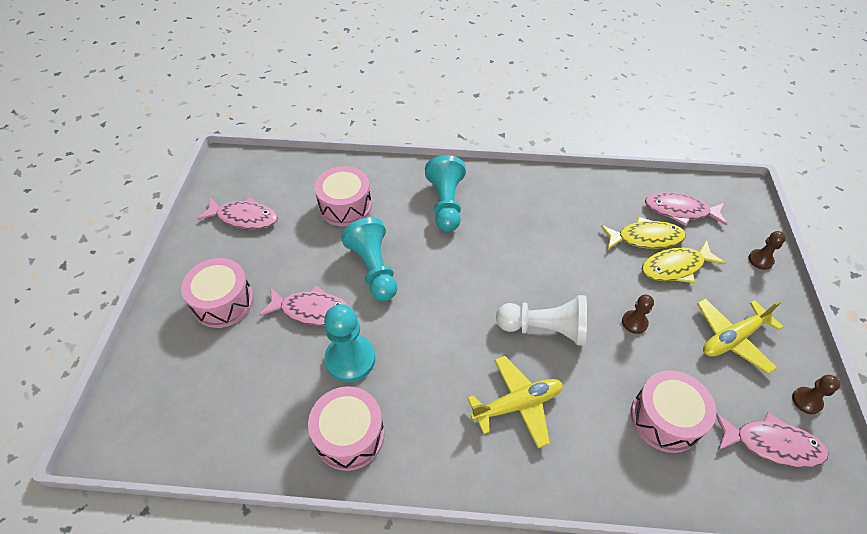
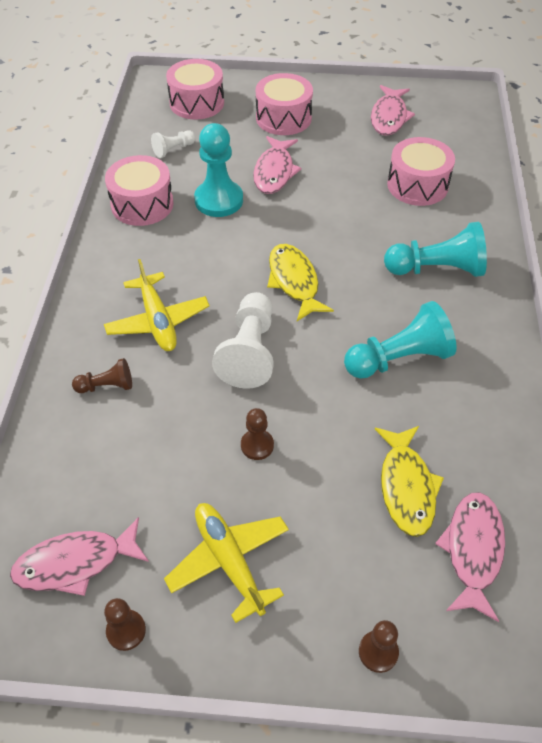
camera: 90 degrees right, 0 degrees up
(257, 409) = (173, 150): none -> white pawn
(374, 269) = (329, 211): turquoise pawn -> turquoise pawn (399, 359)
(600, 442) = (107, 386): none -> brown pawn
(665, 419) = (124, 452): pink drum -> pink drum (197, 103)
(675, 267) = (353, 516): yellow fish -> yellow fish (294, 281)
(771, 444) = (75, 563): pink fish -> pink fish turned 60 degrees clockwise

